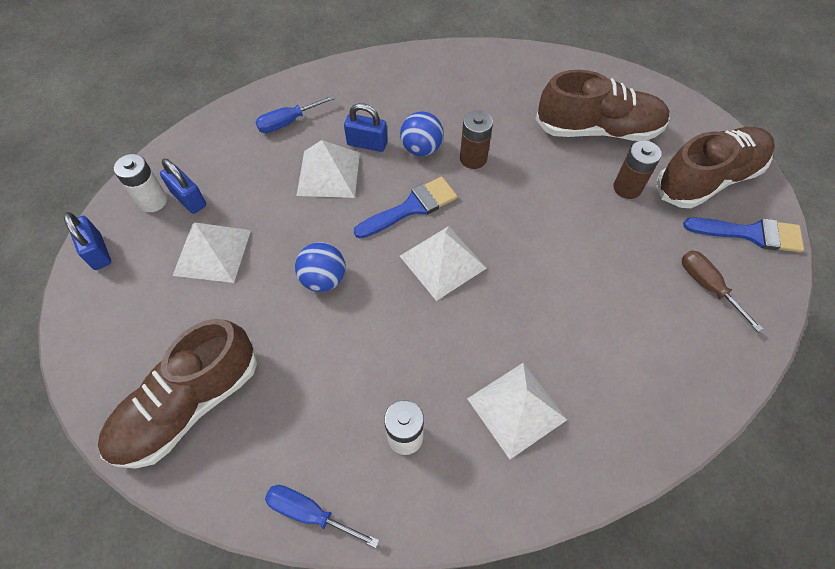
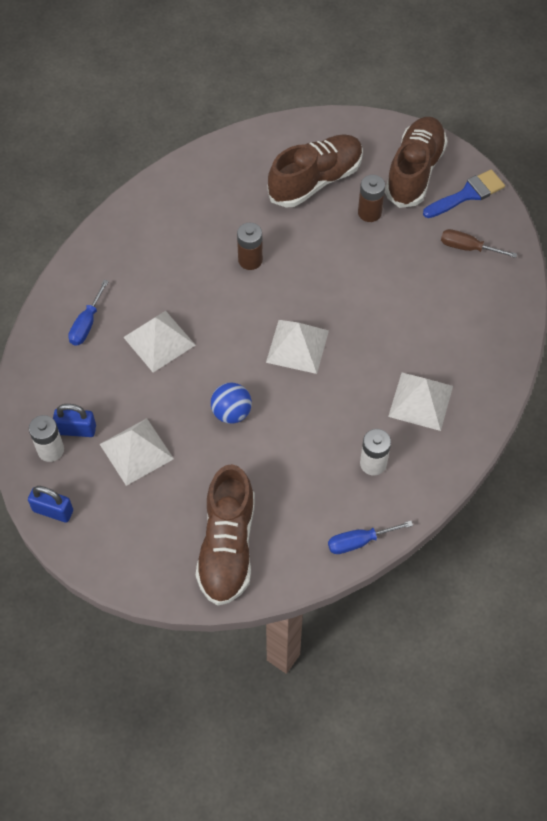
camera: 40 degrees left, 0 degrees up
(367, 143) = (164, 300): blue padlock -> none
(411, 207) = (242, 324): blue brush -> none
(421, 148) = (207, 277): blue ball -> none

